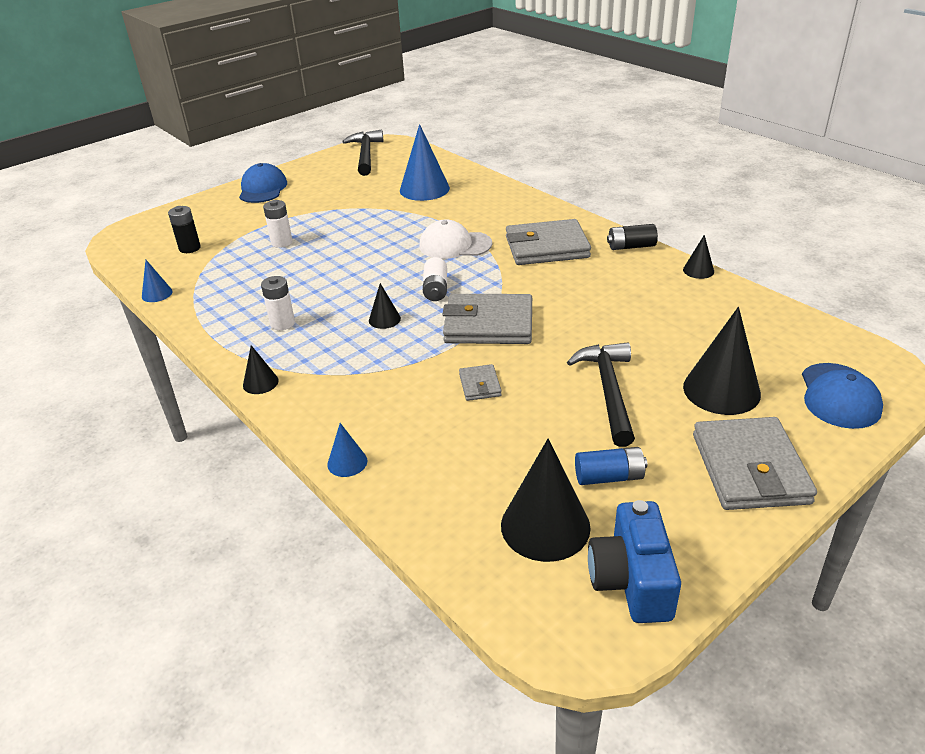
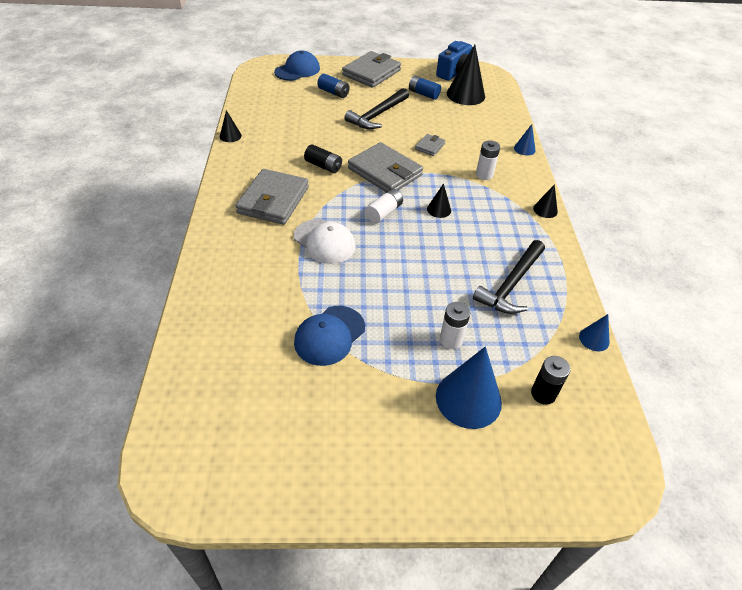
camera: 145 degrees left, 10 degrees up
(263, 189) = (404, 471): blue cap -> blue cap (329, 335)
(282, 323) = (506, 245): white battery -> white battery (484, 175)
(365, 154) = (223, 463): black hammer -> black hammer (511, 284)
(424, 189) = (256, 331): blue cone -> blue cone (468, 399)
(546, 247) = (273, 200): grey wallet -> grey wallet turned 75 degrees clockwise
(631, 246) = (229, 169): black battery -> black battery (323, 166)
(721, 390) = (333, 92): black cone -> blue battery

